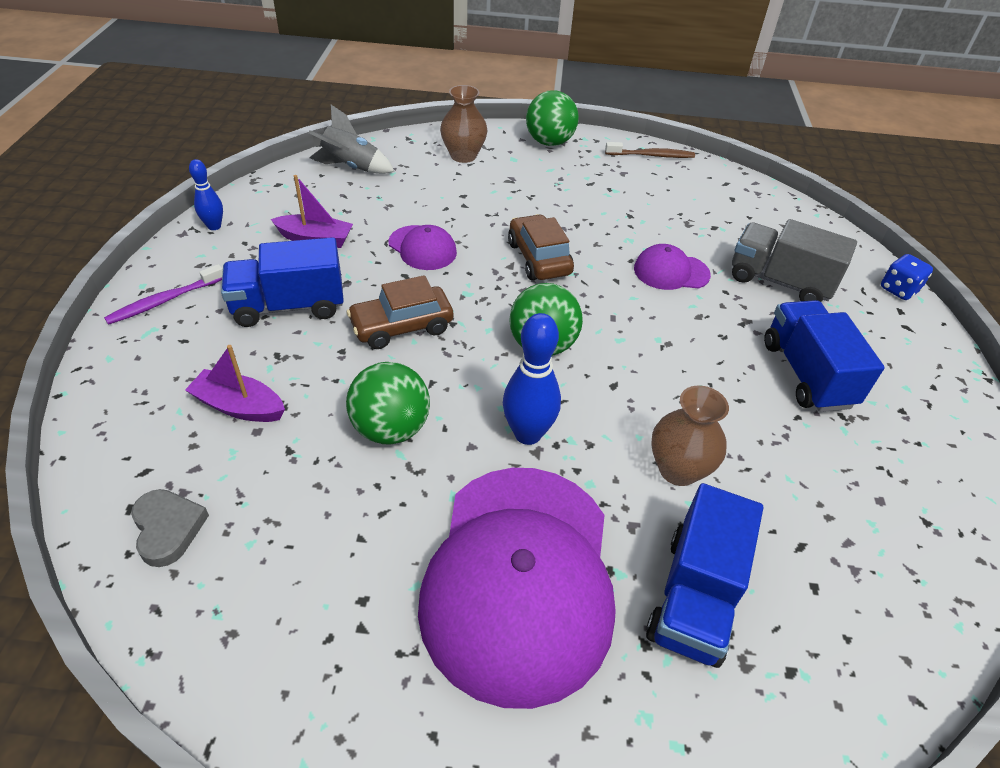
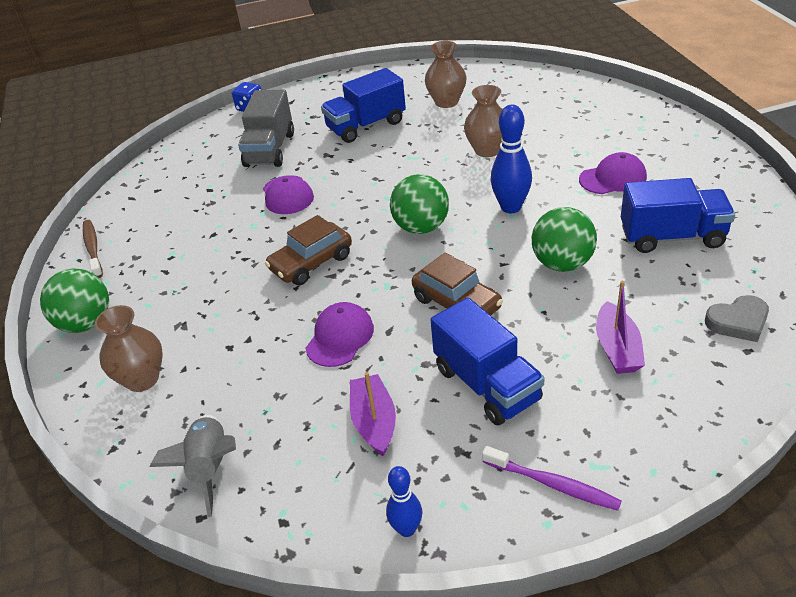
camera: 105 degrees left, 5 degrees down
(168, 528) = (738, 322): grey heart -> grey heart turned 150 degrees counterclockwise
(520, 578) = (613, 178): purple cap -> purple cap, size x0.44
(694, 597) = (566, 129): blue truck -> blue truck (672, 237)
(850, 483) = (446, 102): none -> brown vase

